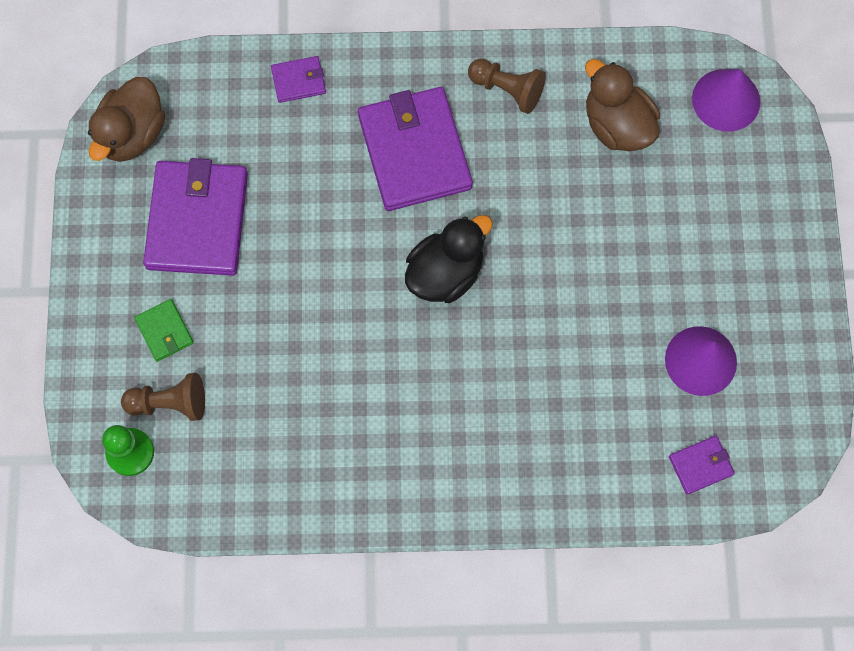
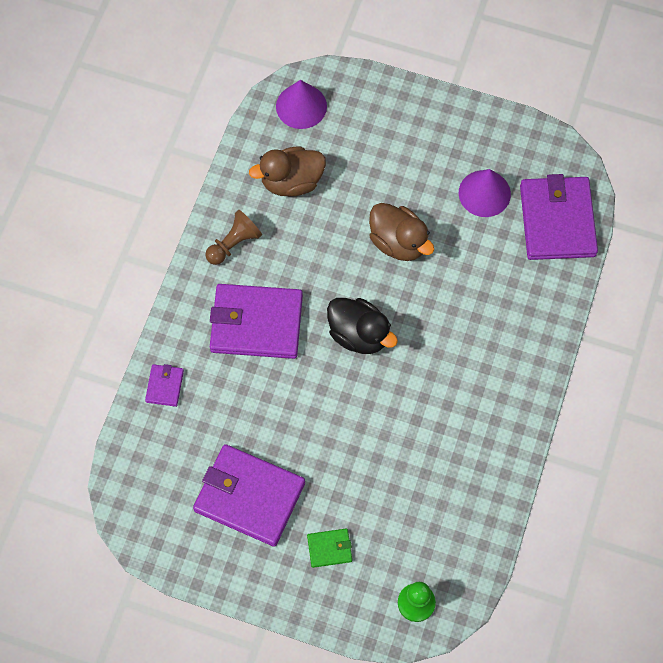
camera: 70 degrees left, 5 degrees down
(132, 134) = (157, 524): brown duck -> brown duck (398, 242)
(170, 403) = (388, 561): brown pawn -> none
(445, 273) = (359, 334): black duck -> black duck turned 150 degrees clockwise
(700, 465) = (557, 220): purple wallet -> purple wallet, size x2.23

